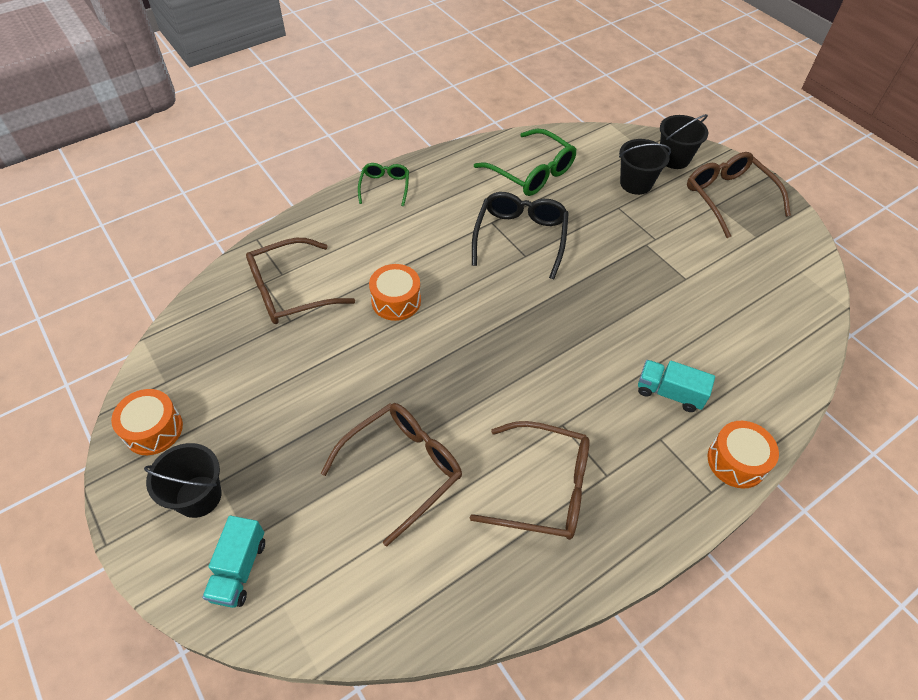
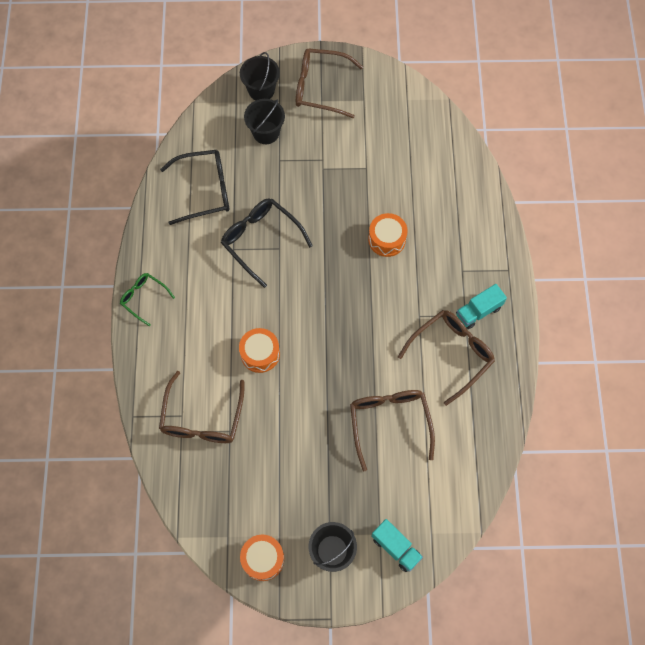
camera: 55 degrees left, 15 degrees up
(531, 172) = (204, 190): green glasses -> black glasses
(669, 393) = (437, 243): turquoise truck -> turquoise truck (478, 311)
(736, 461) = (500, 243): orange drum -> orange drum (387, 239)

